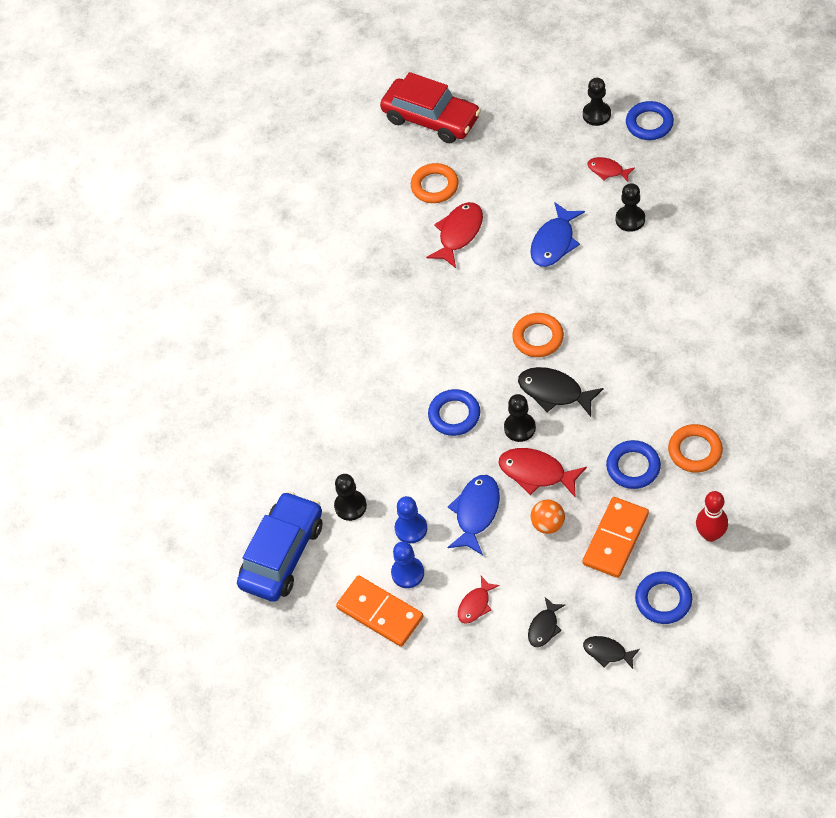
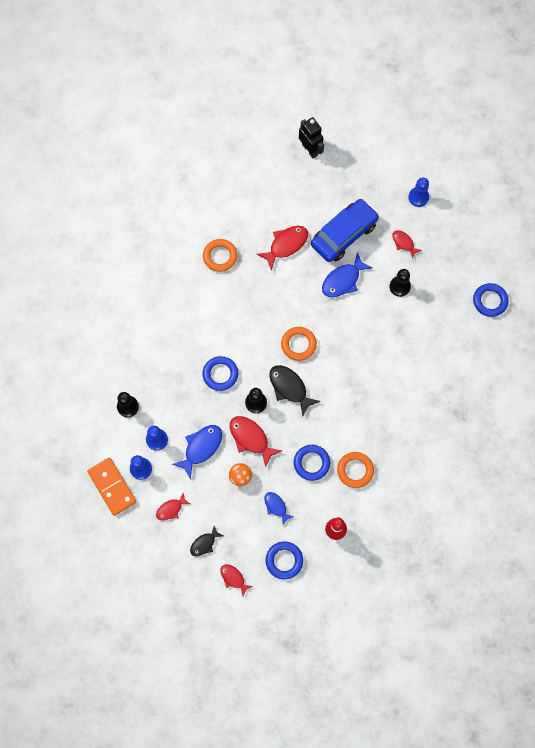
camera: 15 degrees right, 15 degrees up
(282, 554) = (72, 419): blue car -> blue car (344, 234)
(431, 118) = (310, 149): red car -> black robot
(434, 186) = (288, 202): orange ring -> orange ring (220, 256)
(596, 114) = (418, 197): black pawn -> blue pawn
(607, 652) = (233, 578): black fish -> red fish
(615, 539) = (276, 506): orange domino -> blue fish
(649, 123) = (449, 220): blue ring -> blue ring (490, 301)

